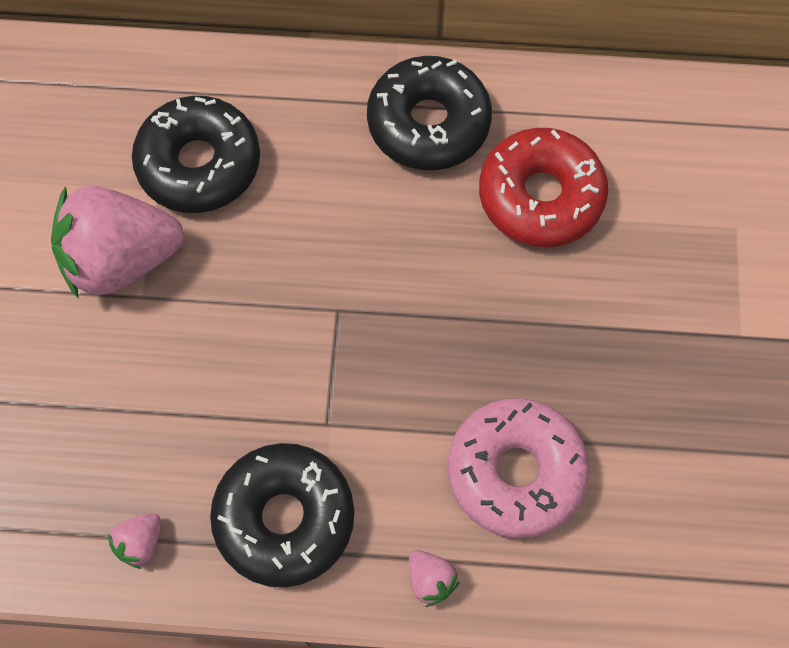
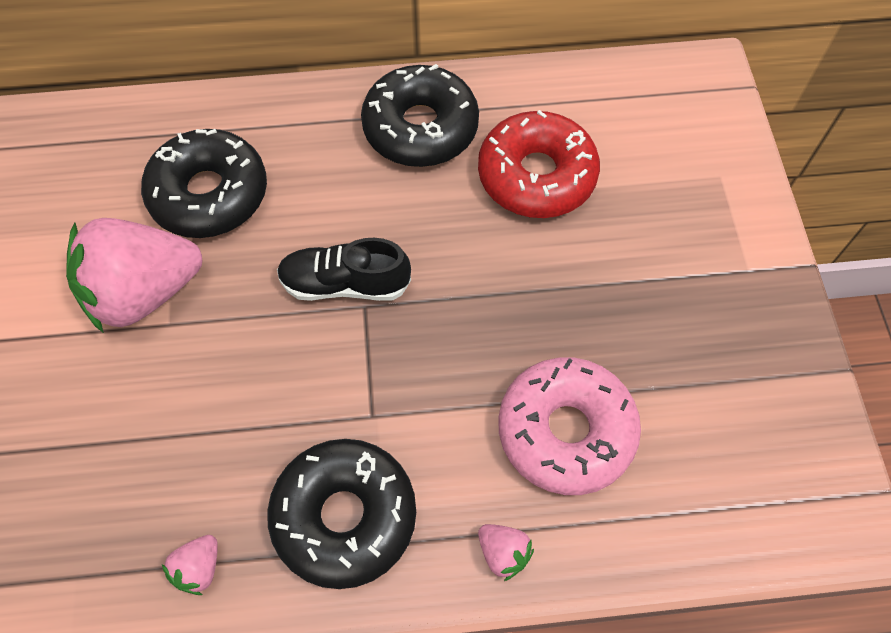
camera: 10 degrees left, 5 degrees down
(322, 283) = (345, 284): none -> black shoe

